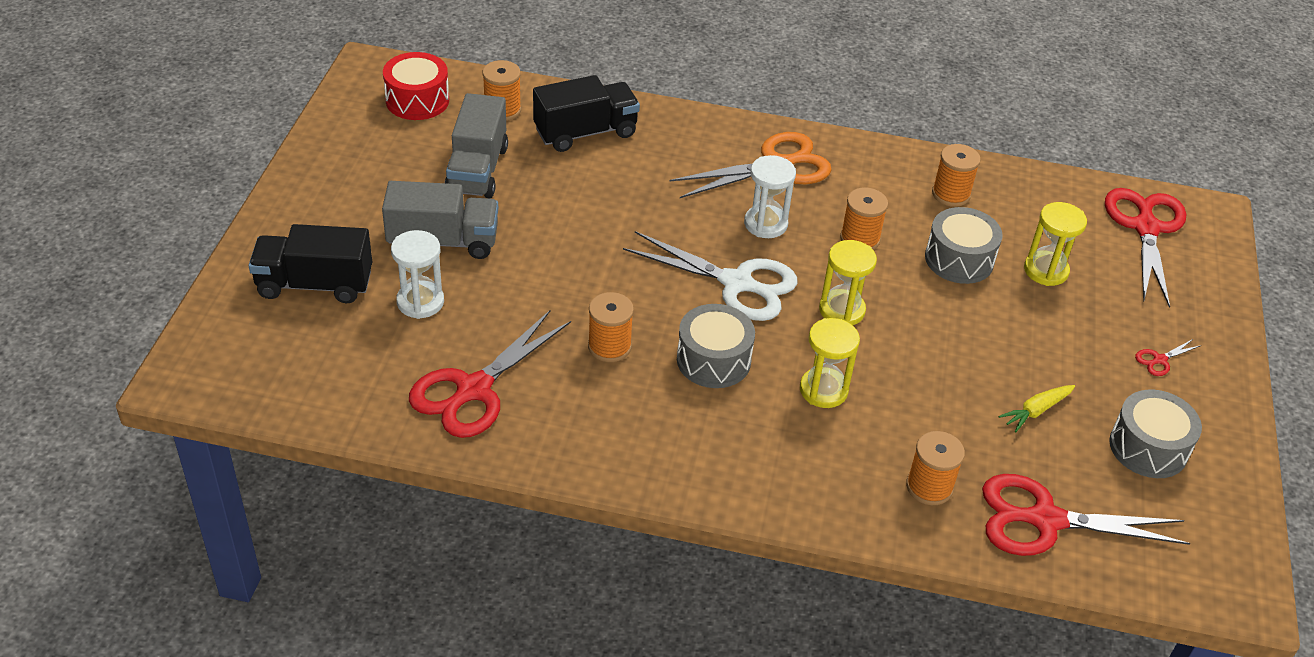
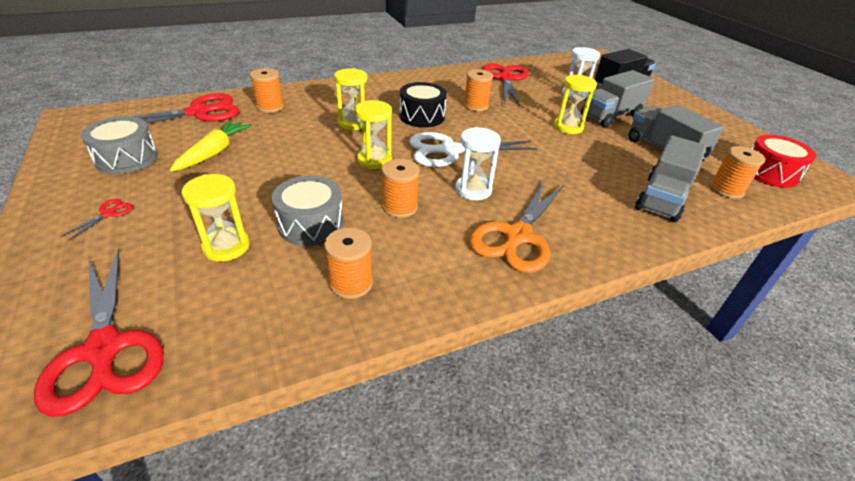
camera: 145 degrees right, 5 degrees down
(535, 250) = (568, 127): none -> yellow hourglass
(585, 132) = (662, 199): black truck -> grey truck
(713, 360) = (422, 116): grey drum -> black drum
(1036, 411) = (214, 152): yellow carrot -> yellow carrot, size x1.52

